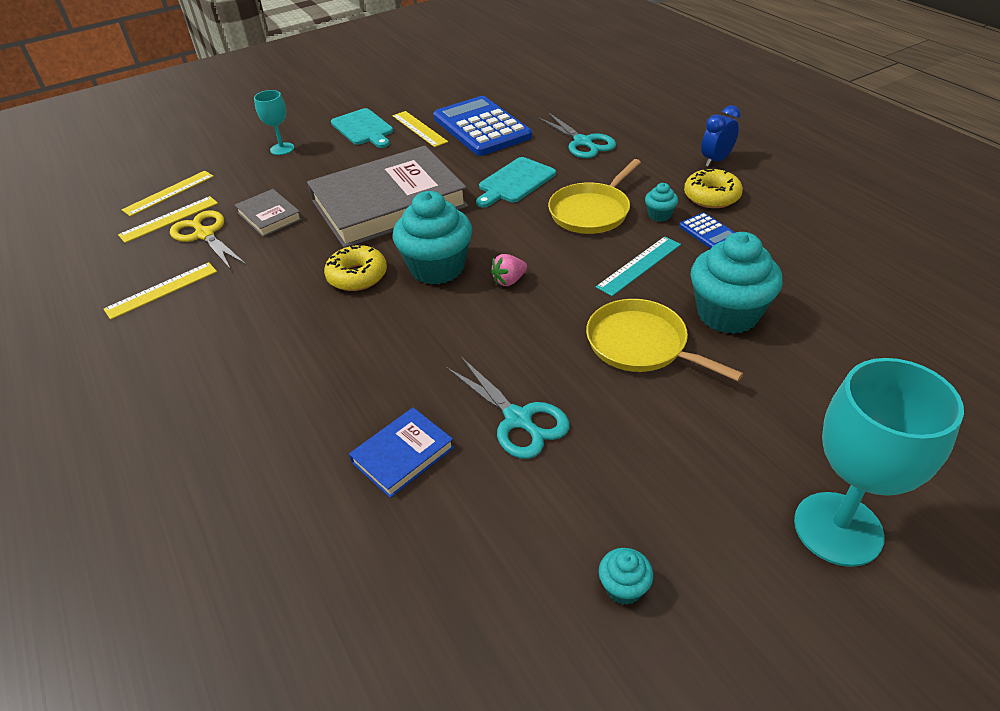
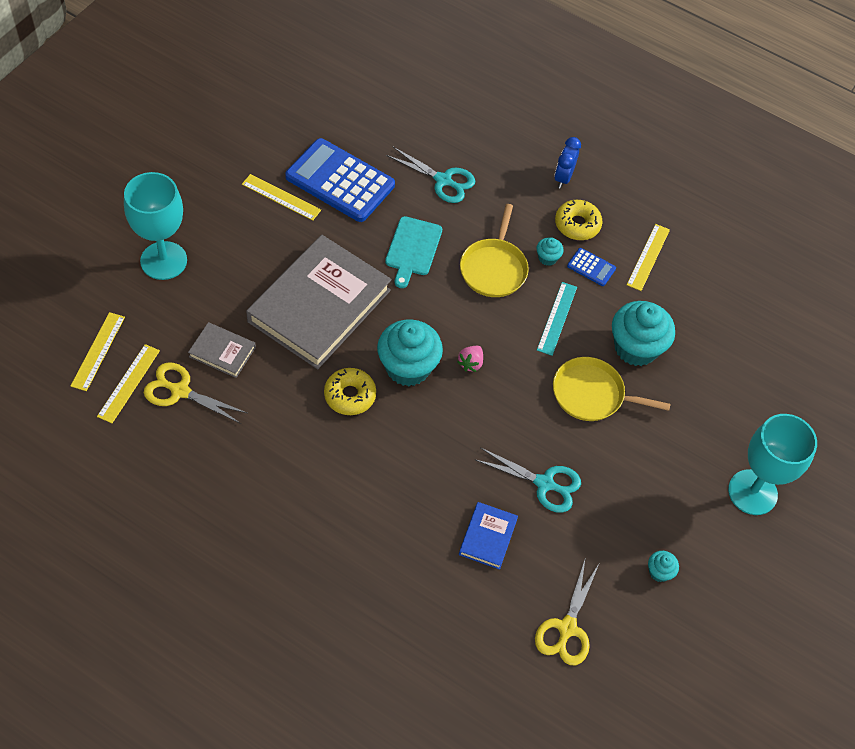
camera: 35 degrees left, 15 degrees up
(161, 290) = (195, 462): yellow ruler -> yellow ruler (648, 257)
(282, 149) = (163, 260): turquoise goblet -> turquoise goblet, size x1.91
(363, 128) = (225, 210): turquoise cutting board -> none
(430, 613) = (567, 628): none -> yellow scissors

